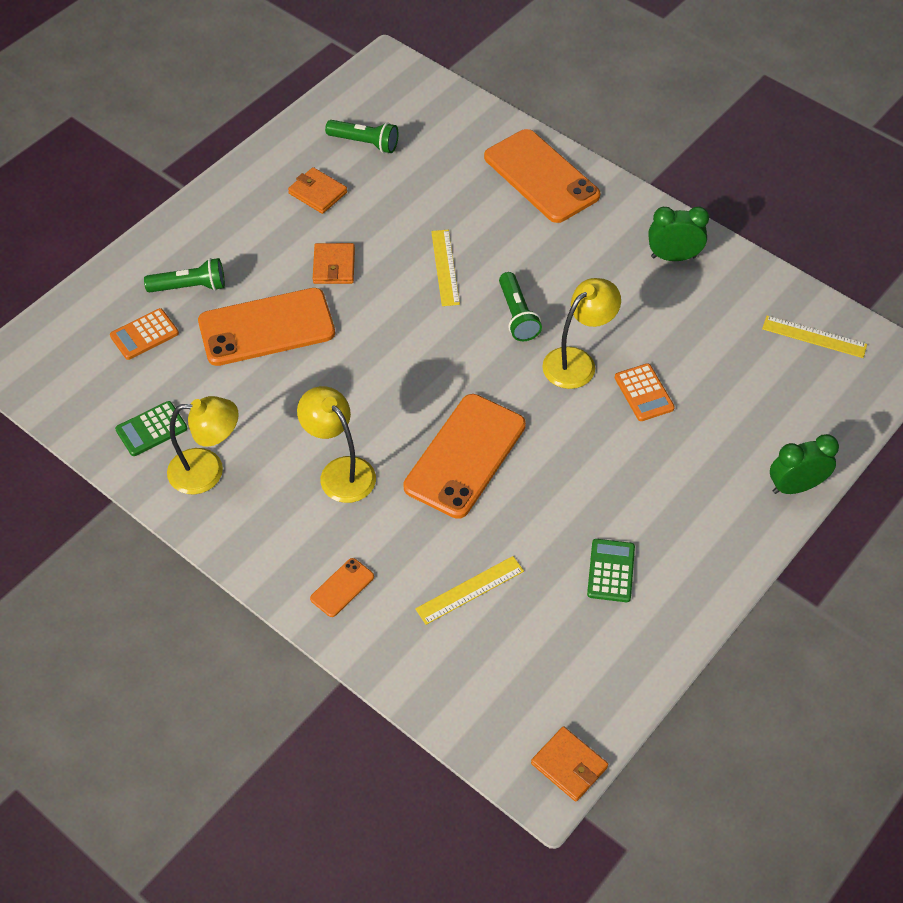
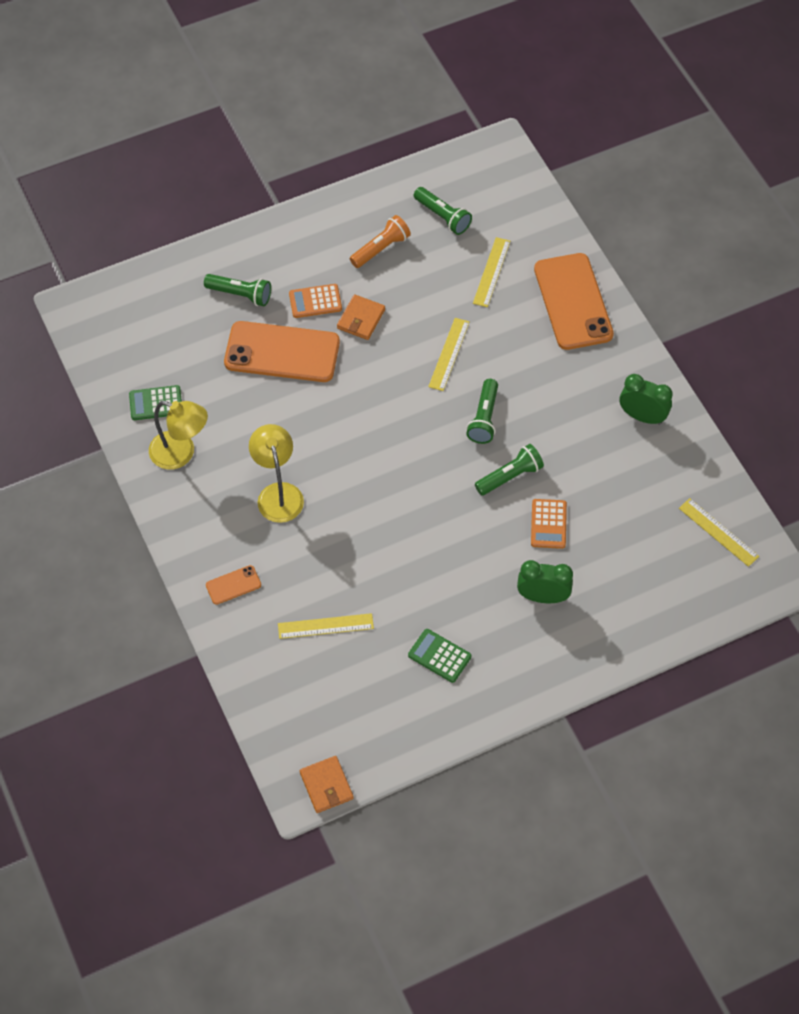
camera: 25 degrees right, 5 degrees up
(144, 335) = (187, 322): orange calculator -> orange calculator (315, 301)
(317, 193) = (381, 249): orange wallet -> orange flashlight
(443, 177) = (491, 272): none -> yellow ruler
(465, 456) = (379, 519): orange phone -> none
(577, 361) = (510, 476): yellow lamp -> green flashlight
(611, 571) = (439, 656): green calculator -> green calculator turned 90 degrees counterclockwise
(795, 486) = (624, 650): green clock -> green clock (542, 597)

